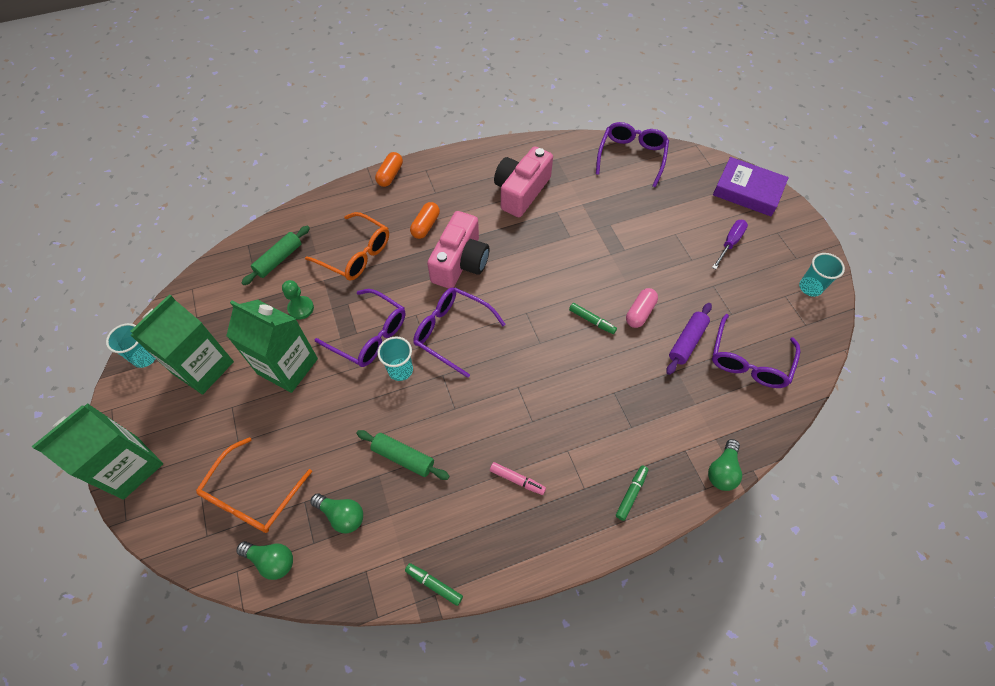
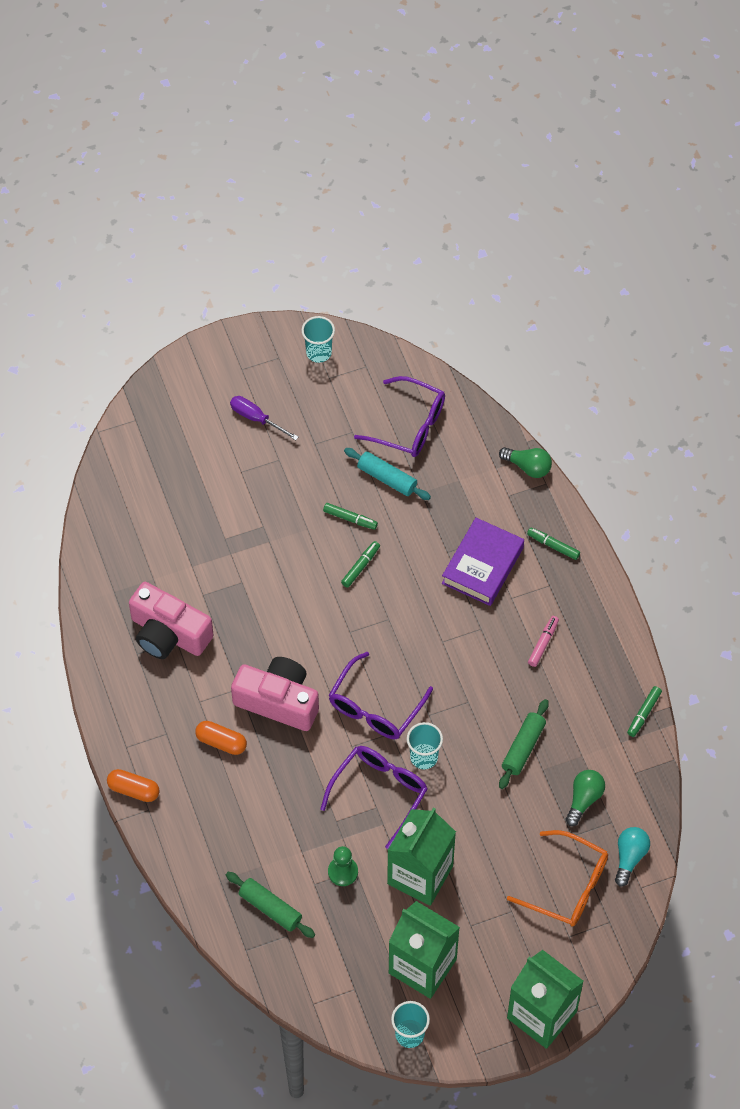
camera: 90 degrees left, 0 degrees up
(271, 560) = (629, 857): green light bulb -> turquoise light bulb
(356, 254) = (264, 818): orange glasses -> none
(631, 156) = (114, 505): purple glasses -> none
(640, 312) = (350, 519): pink capsule -> green marker
(687, 342) = (387, 478): purple rolling pin -> turquoise rolling pin
(747, 191) = (178, 388): purple book -> purple book (482, 565)

